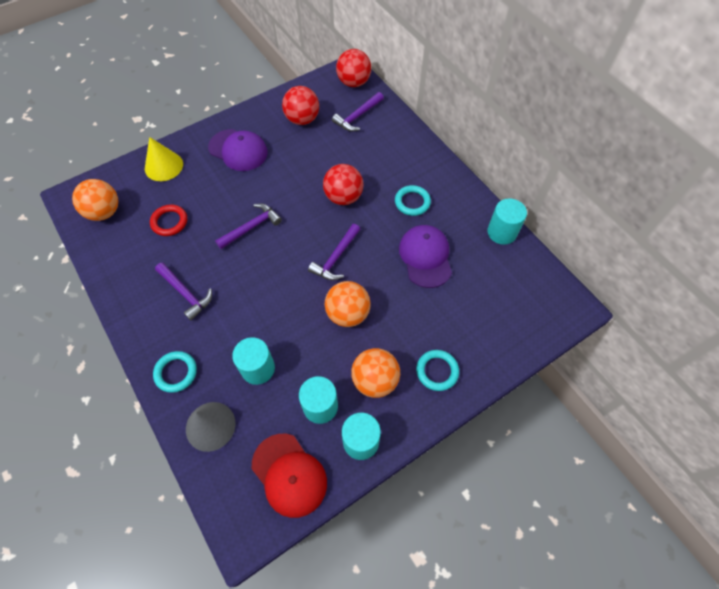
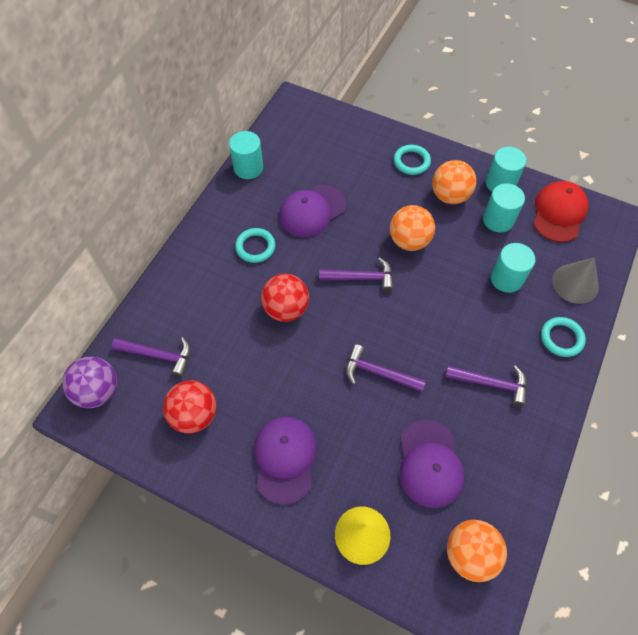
camera: 120 degrees left, 0 degrees up
(169, 222) = (430, 463): red ring -> purple cap
(186, 293) = (491, 384): purple hammer -> purple hammer turned 90 degrees clockwise
(353, 82) = (98, 391): red ball -> purple ball

